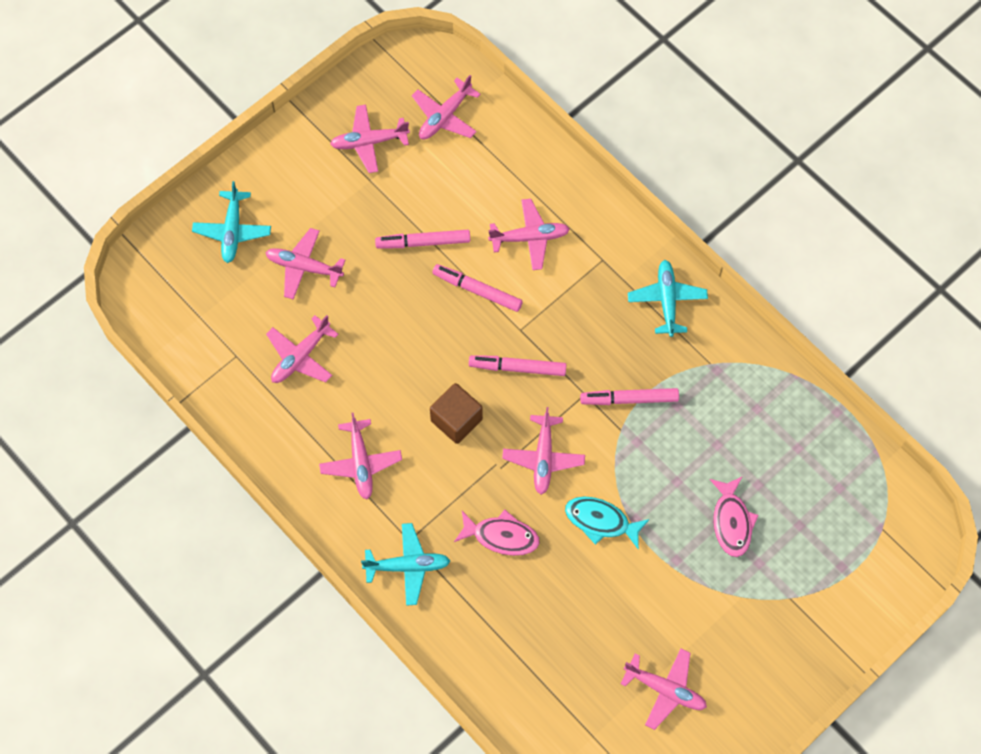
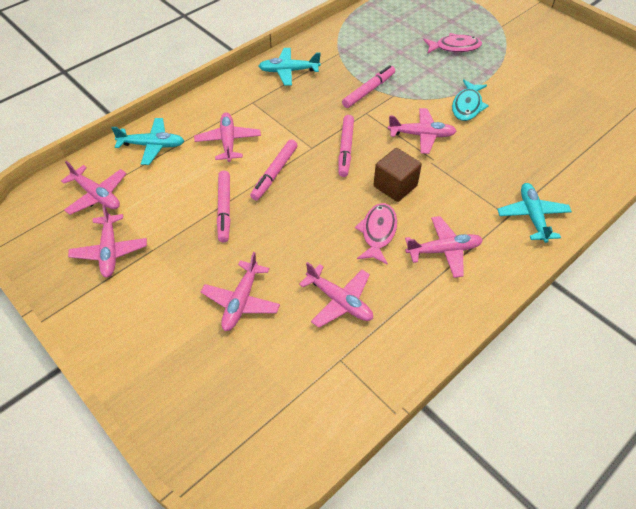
camera: 90 degrees left, 15 degrees down
(232, 231) = (191, 370): turquoise plane -> turquoise plane (152, 145)
(501, 536) = (491, 159): pink fish -> pink fish (378, 232)
(629, 399) = (368, 90): pink marker -> pink marker turned 135 degrees counterclockwise
(665, 689) = (582, 78): pink plane -> none

